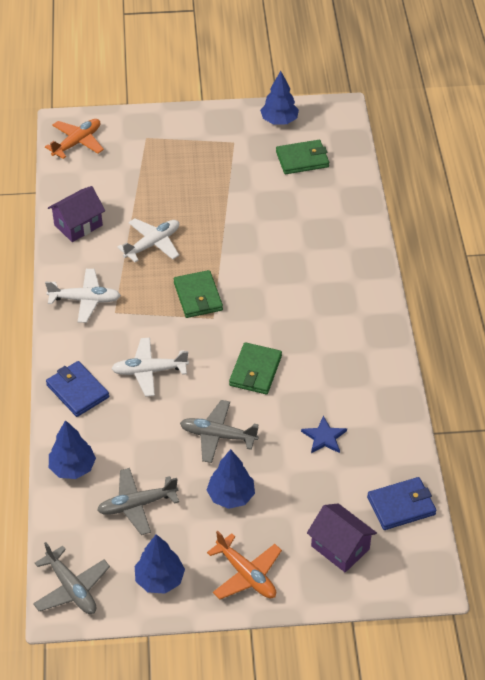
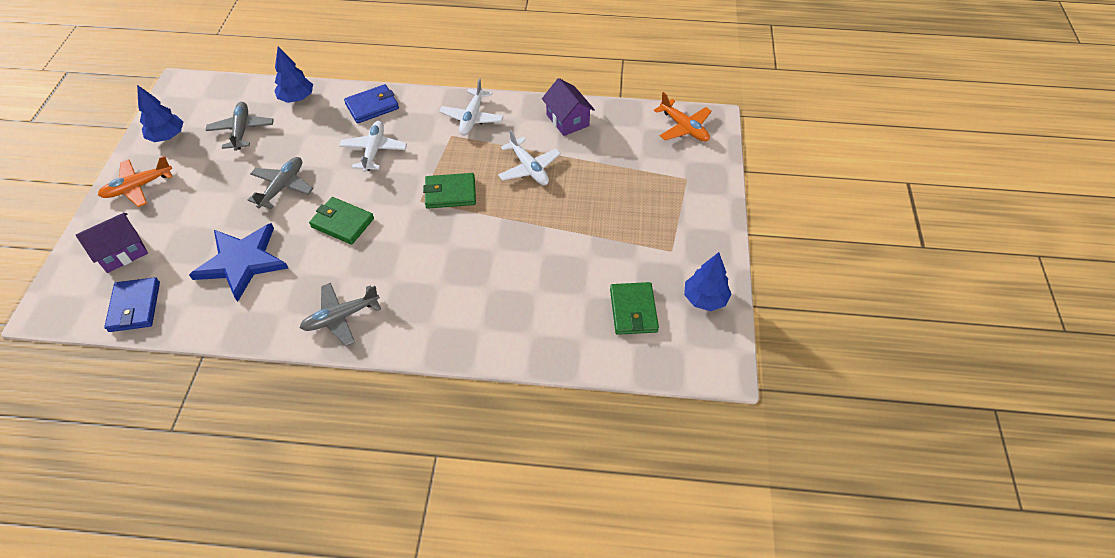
camera: 100 degrees right, 5 degrees up
(71, 588) = (191, 91): grey plane -> grey plane (341, 317)
(231, 496) = (217, 187): blue tree -> none
(324, 437) = (242, 261): blue star -> blue star, size x2.09

